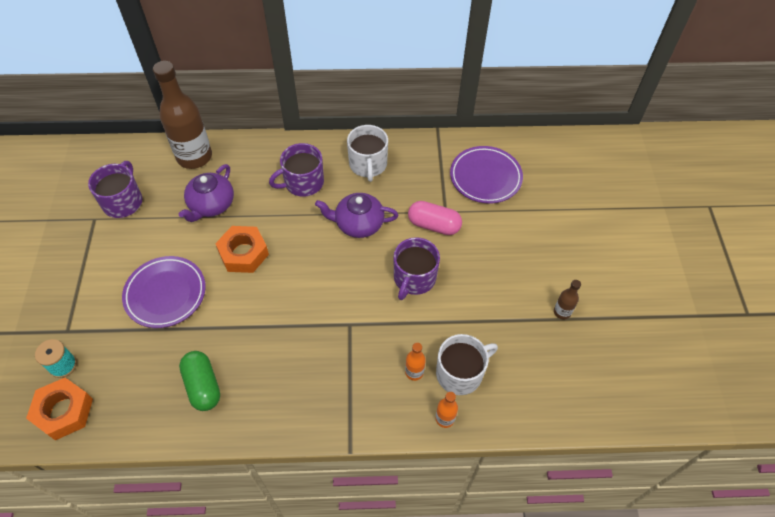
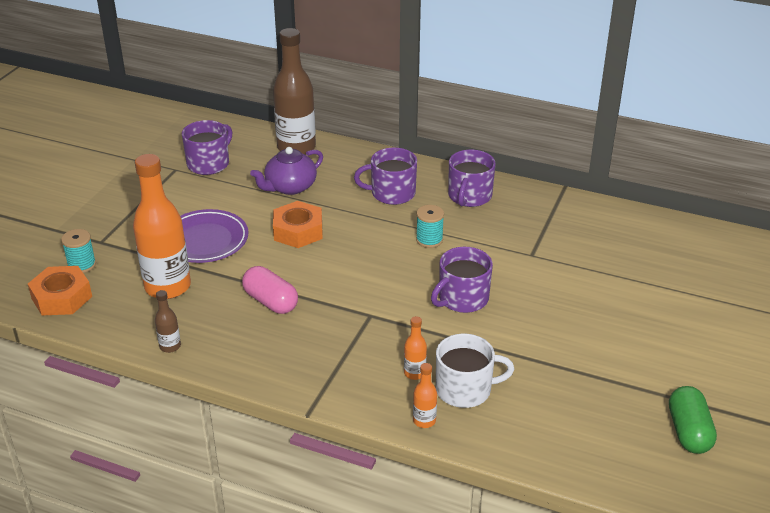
camera: 25 degrees right, 20 degrees down
(158, 360) = (168, 287): none -> orange bottle
(203, 386) = (196, 318): green capsule -> green capsule (688, 431)
(358, 224) = (429, 240): purple teapot -> turquoise spool
(368, 164) = (469, 196): white mug -> purple mug
(434, 225) = (511, 262): pink capsule -> pink capsule (271, 301)
(485, 177) = (595, 239): purple plate -> none
(562, 312) = (616, 375): brown bottle -> brown bottle (170, 346)

